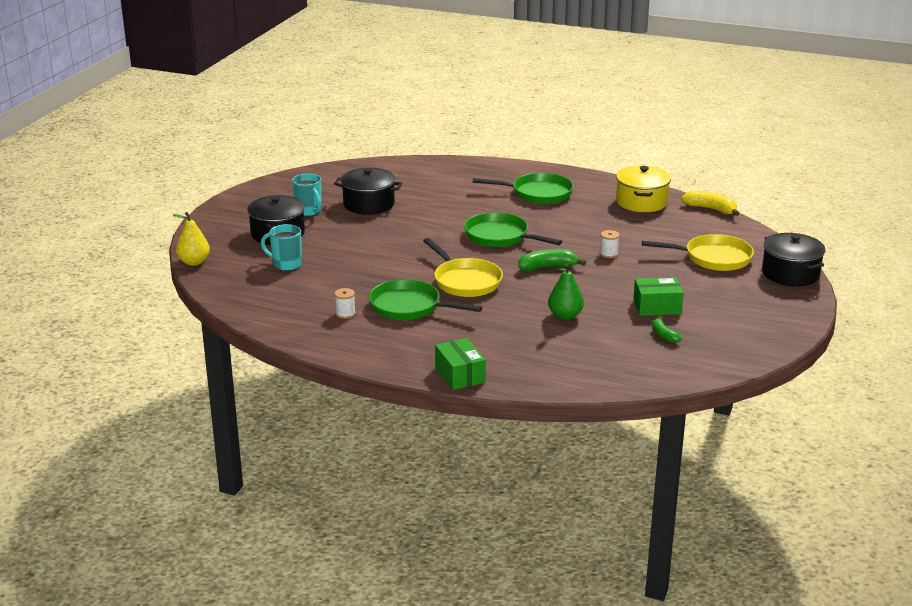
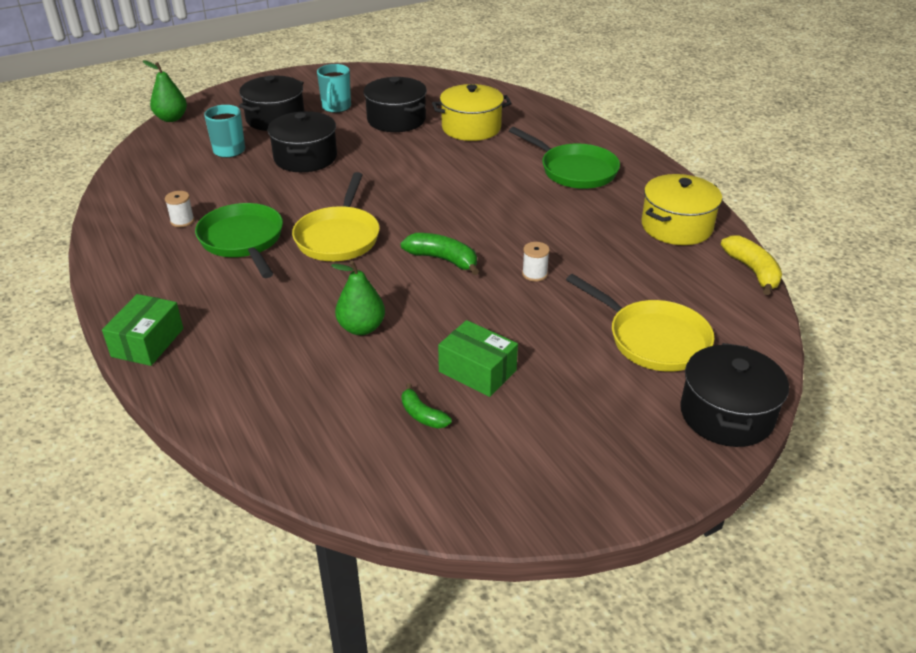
camera: 40 degrees right, 10 degrees up
(194, 262) = (171, 118): yellow pear -> green pear
(352, 249) = (305, 158): none -> black pot
(429, 191) = (471, 128): none -> yellow pot
(500, 236) = (455, 203): green pan -> none
(664, 335) = (422, 415): green banana -> green banana turned 60 degrees counterclockwise

